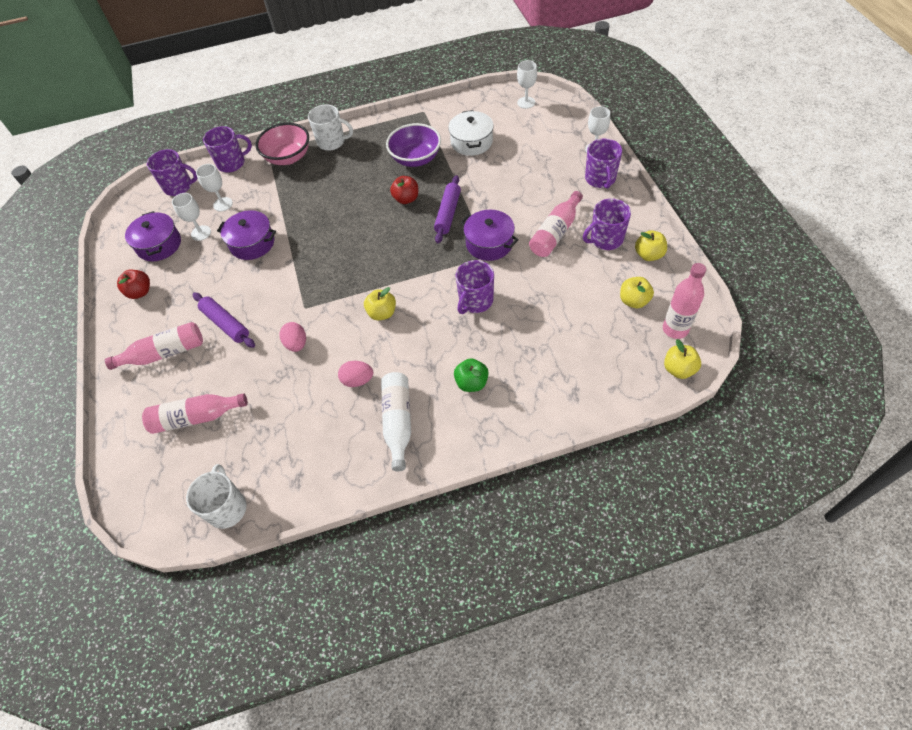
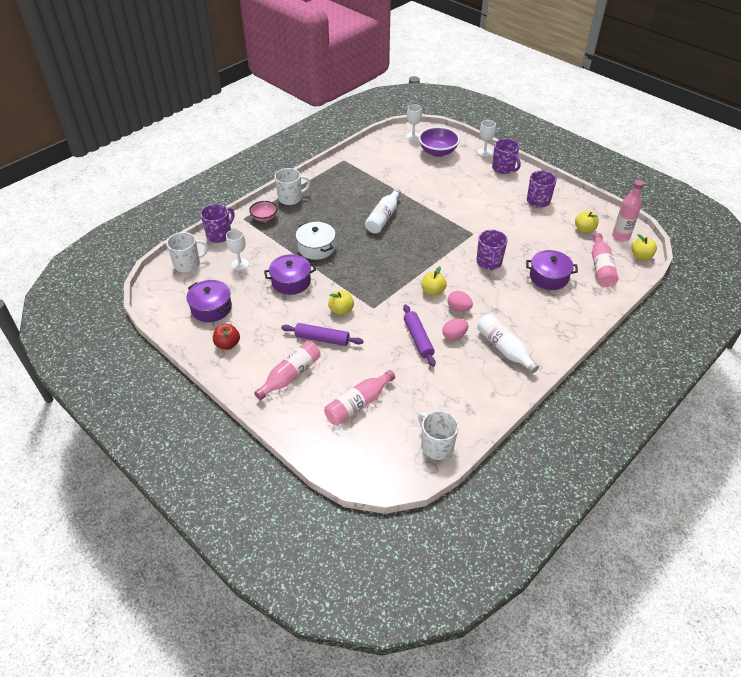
camera: 35 degrees left, 10 degrees down
(179, 186) = (188, 264): purple mug -> white mug
(201, 233) = (240, 289): white goblet -> none
(288, 157) = (264, 218): pink bowl -> pink bowl, size x0.61
(296, 344) = (389, 331): pink egg -> pink egg (459, 308)
(406, 199) = (383, 218): red apple -> white bottle
(416, 159) = (366, 191): purple bowl -> purple bowl (438, 152)
(448, 213) = (422, 218): purple rolling pin -> purple rolling pin (418, 339)
(471, 142) = (397, 170): white pot -> white pot (316, 248)
(471, 383) = (530, 309): green apple -> none
(489, 243) = (466, 226): purple pot -> purple pot (549, 277)
(555, 233) = (503, 207): pink bottle -> pink bottle (601, 267)
(648, 255) = (570, 202): yellow apple -> yellow apple (341, 310)

